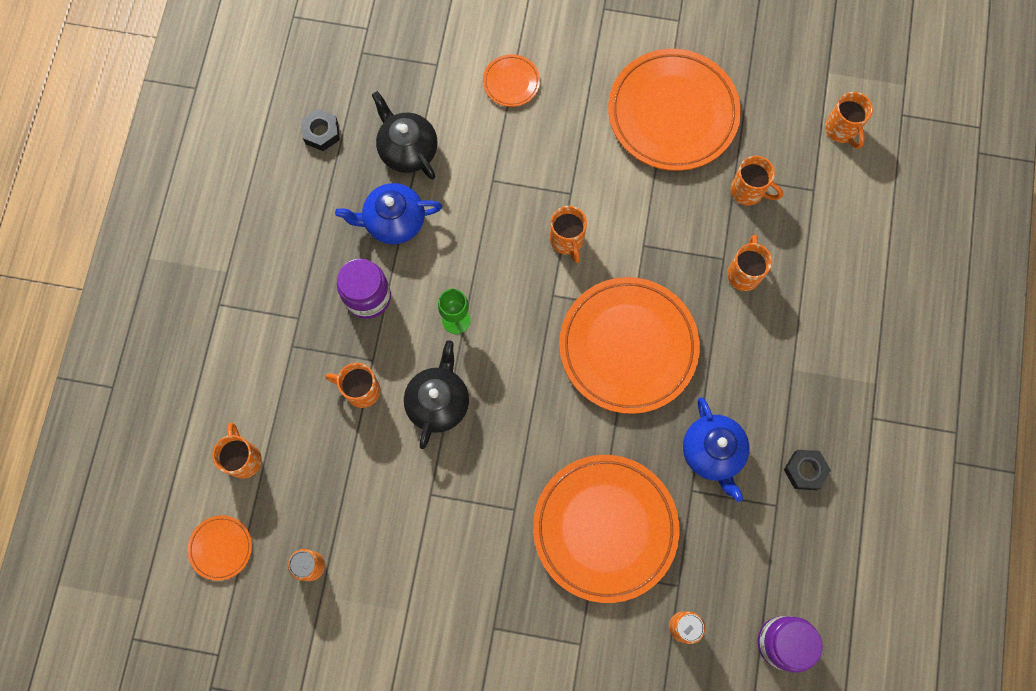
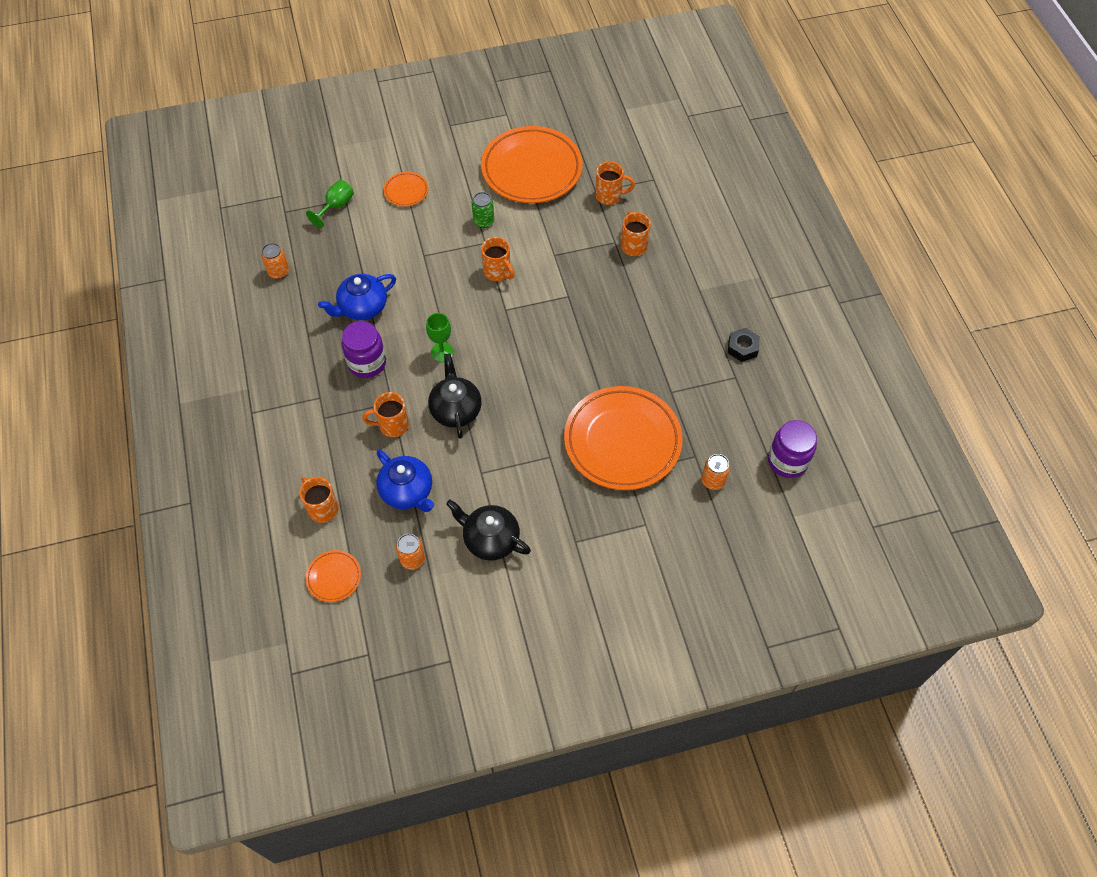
camera: 25 degrees left, 15 degrees down
(321, 133) = (278, 272): black nut -> orange can
(407, 149) = (350, 259): black teapot -> black teapot (490, 539)
(422, 70) = (336, 206): none -> green goblet
(582, 163) = (483, 221): none -> green can
(628, 347) = (577, 320): orange plate -> none
(712, 452) = (672, 362): blue teapot -> blue teapot (407, 492)
(841, 130) = (652, 138): orange mug -> none

